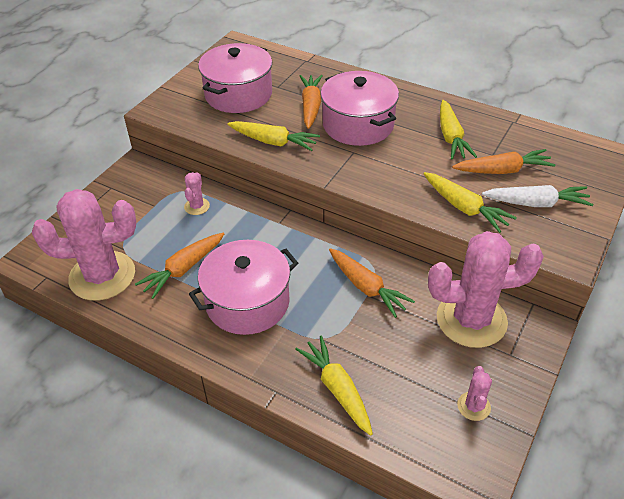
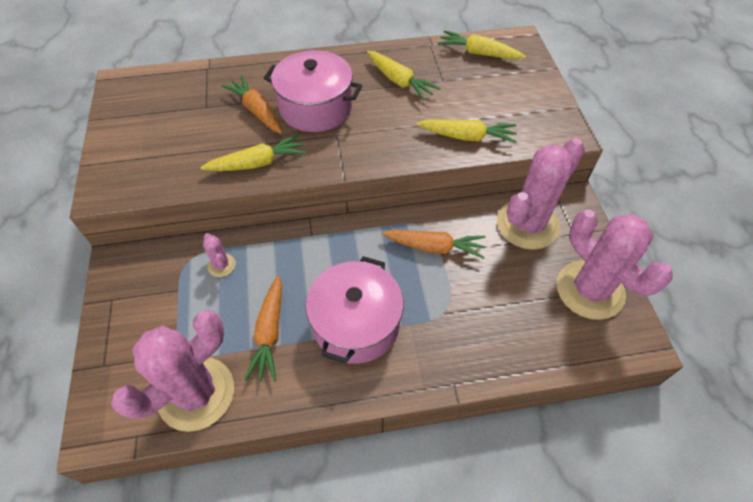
camera: 40 degrees left, 10 degrees up
(238, 94) = (175, 133): pink pot -> none
(337, 389) = (494, 346): yellow carrot -> yellow carrot (478, 53)
(473, 406) = (590, 290): pink cactus -> pink cactus, size x2.34
(503, 170) = (463, 90): orange carrot -> none
(536, 203) = (510, 105): white carrot -> none

